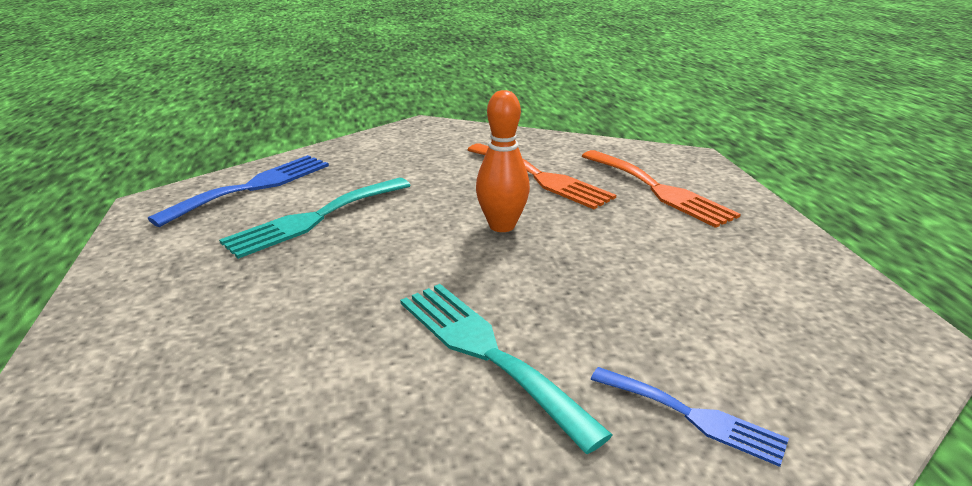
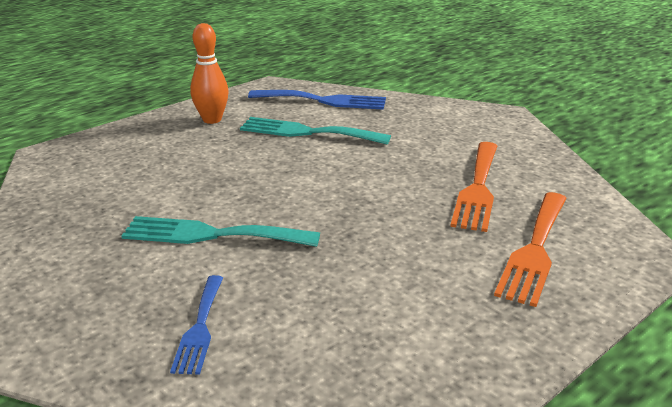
camera: 60 degrees right, 0 degrees up
(486, 352) = (211, 234): turquoise fork -> turquoise fork turned 105 degrees counterclockwise
(502, 226) = (373, 195): orange bowling pin -> orange bowling pin (212, 120)

